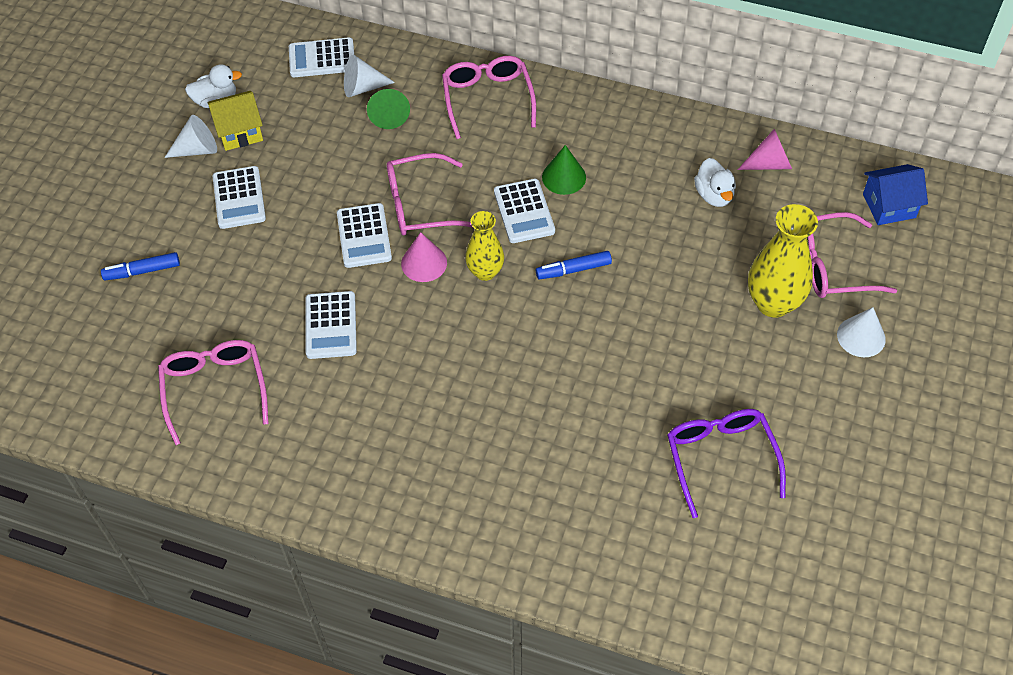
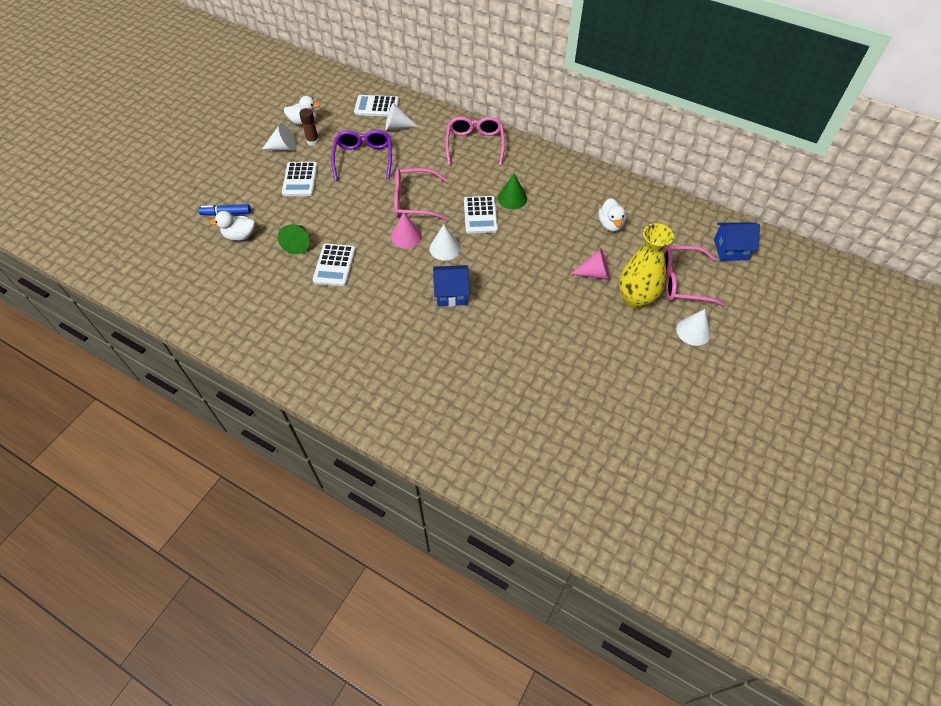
camera: 10 degrees right, 0 degrees up
(175, 303) = (240, 236): none -> white duck
(215, 389) = (248, 292): pink glasses -> none
(240, 132) = (313, 141): yellow house -> brown glue stick
(364, 236) = (372, 214): white calculator -> none
(389, 114) = (409, 144): green cone -> green cone (298, 243)
(485, 272) = (445, 248): yellow vase -> white cone
(513, 339) = (451, 293): none -> blue house
(573, 270) = (504, 256): blue marker -> none
(720, 458) = (575, 395): purple glasses -> purple glasses (364, 158)
(769, 163) = (653, 210): pink cone -> pink cone (594, 273)

